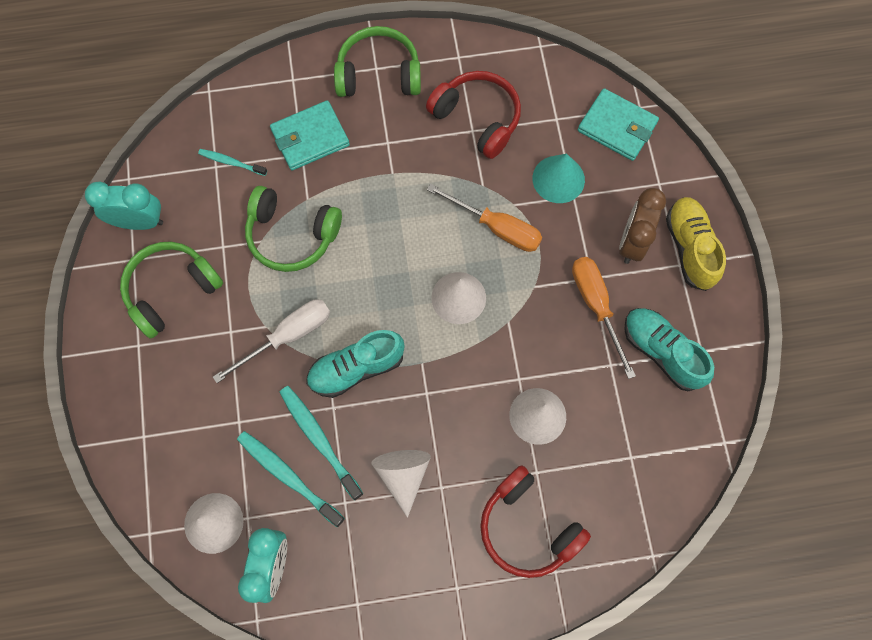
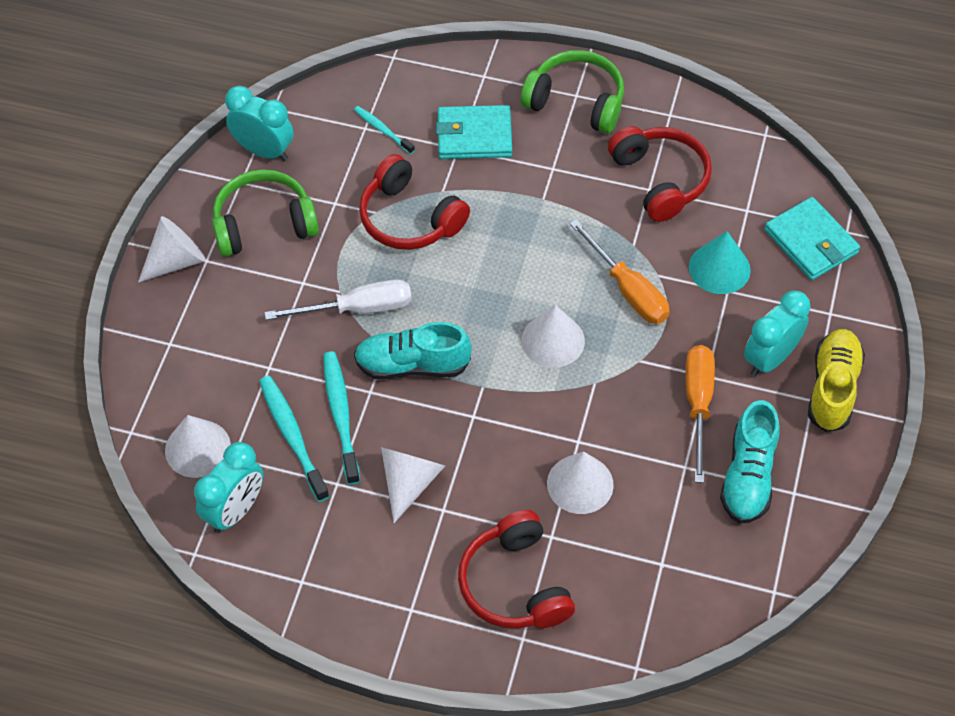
camera: 25 degrees right, 15 degrees down
(112, 356) = (176, 261): none -> white cone
(292, 235) = (409, 218): green headphones -> red headphones
(632, 242) = (770, 358): brown clock -> turquoise clock
(661, 352) = (748, 476): turquoise shoe -> turquoise shoe turned 150 degrees counterclockwise

